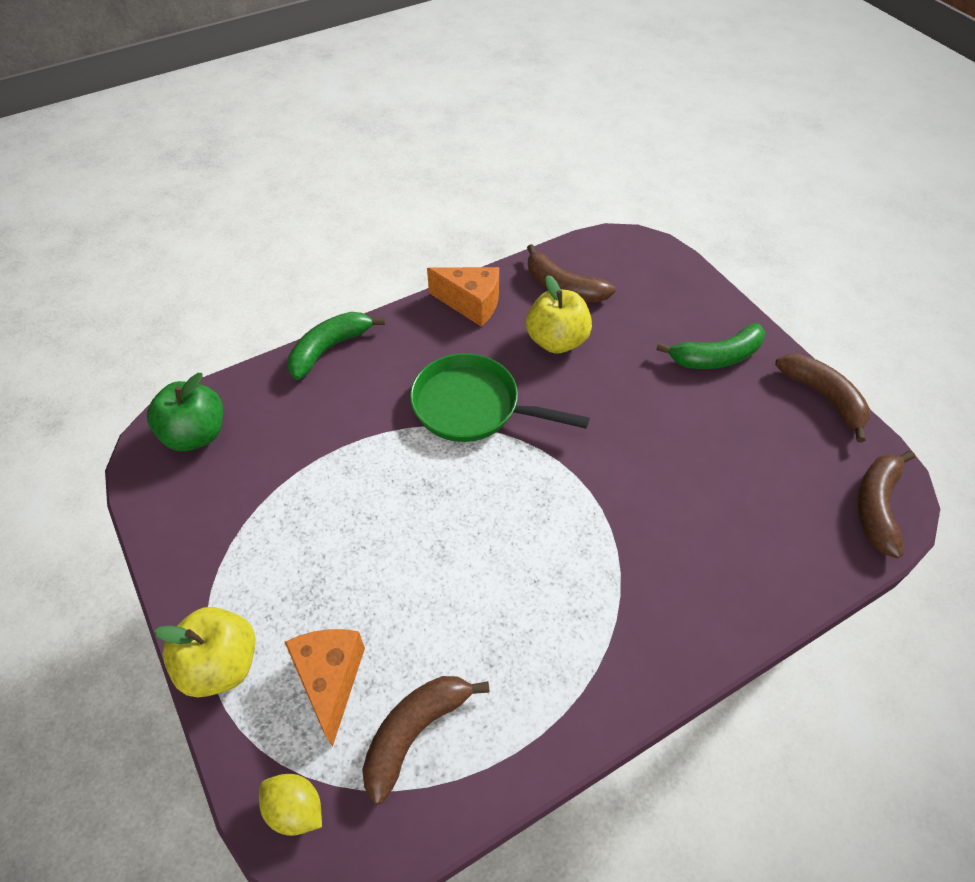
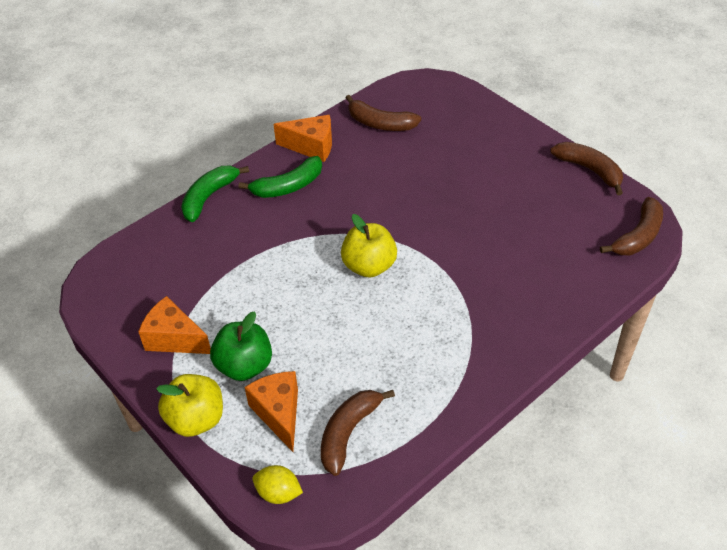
camera: 10 degrees left, 5 degrees down
(196, 434) = (123, 274): green apple -> green apple (244, 366)
(229, 538) = (174, 339): none -> orange cheese
(472, 406) = (332, 219): green pan -> none
(556, 341) = (384, 163): yellow apple -> yellow apple (369, 266)
(716, 357) = (507, 155): green banana -> green banana (288, 186)
(876, 507) = (638, 236): brown banana -> brown banana turned 150 degrees counterclockwise

